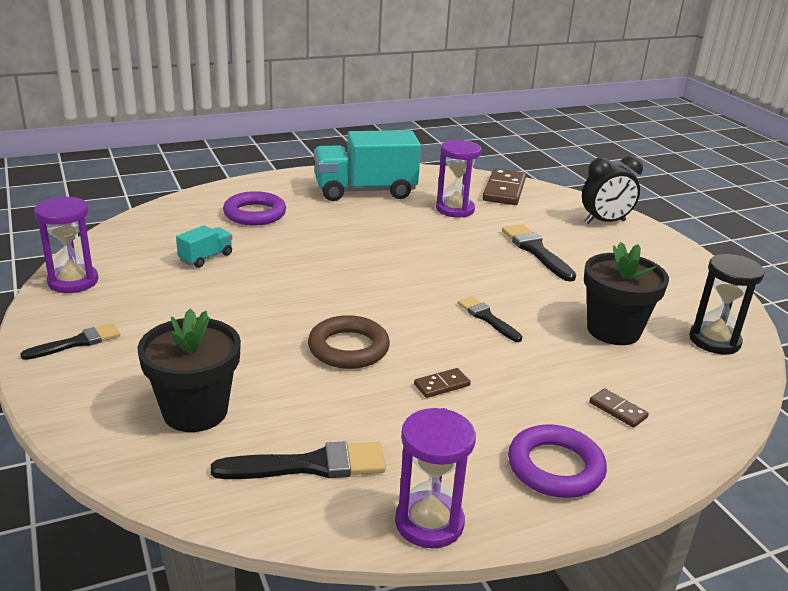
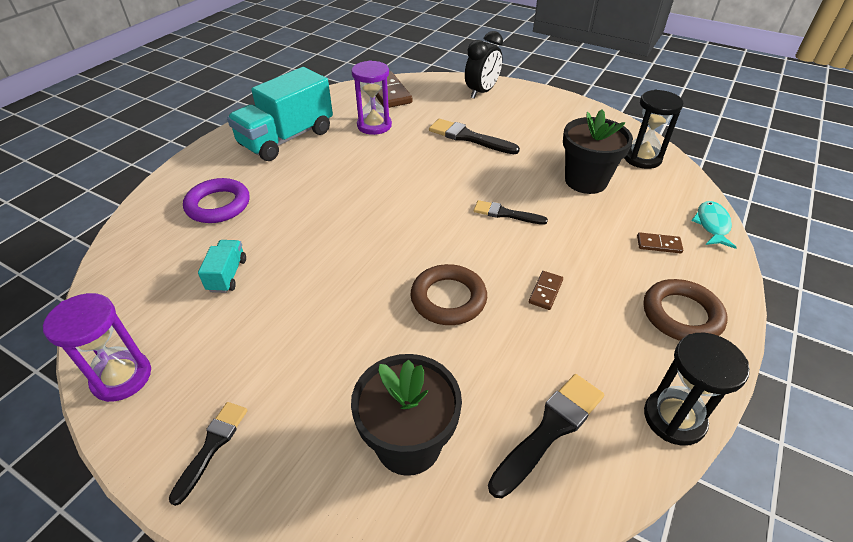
camera: 35 degrees left, 15 degrees up
(429, 522) = (674, 418): purple hourglass -> black hourglass
(555, 467) = (681, 315): purple ring -> brown ring
(712, 425) = (712, 225): none -> turquoise fish

